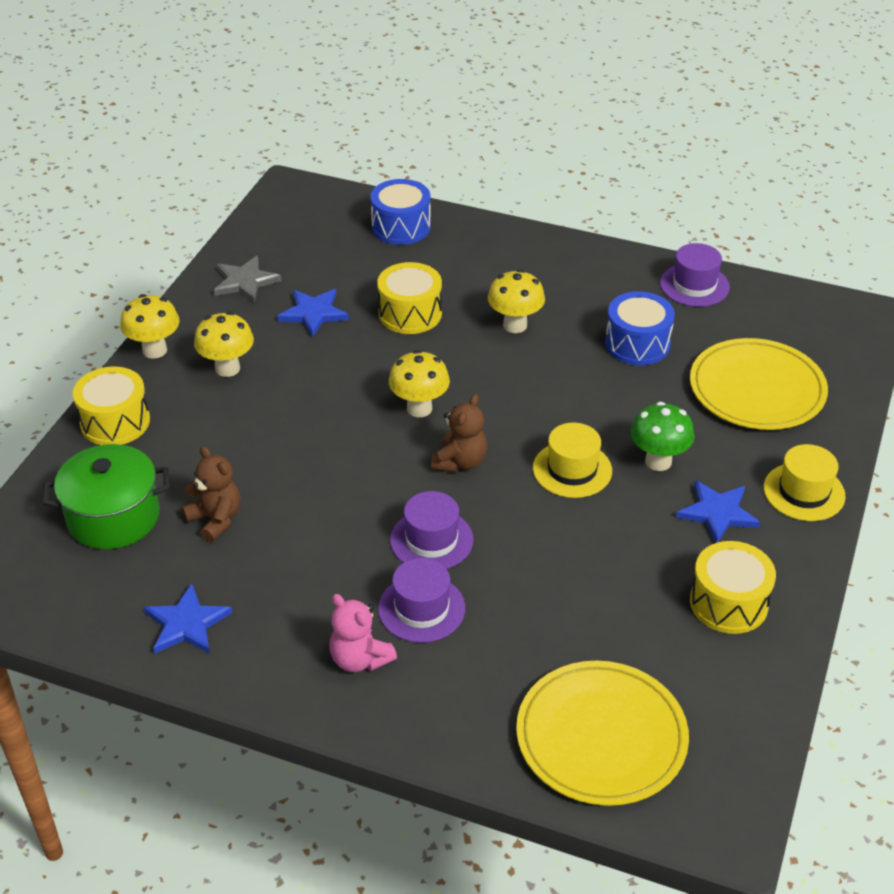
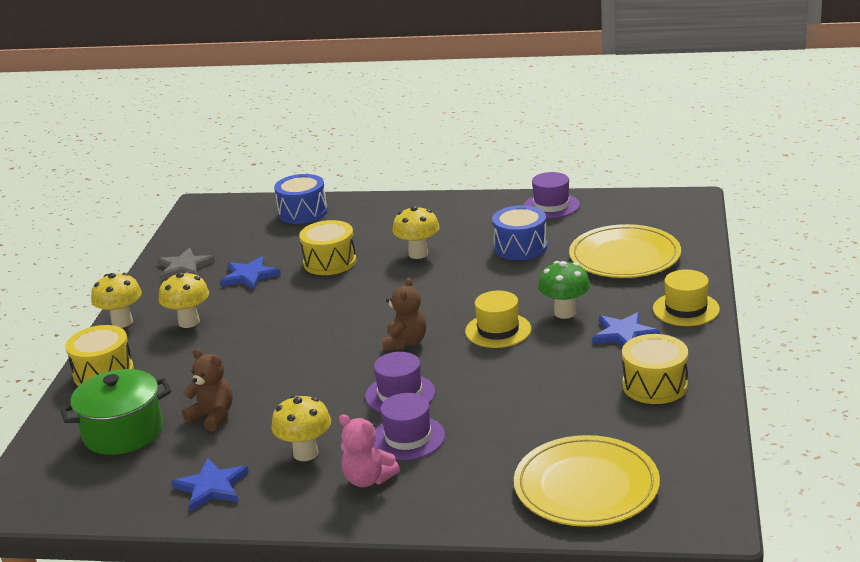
camera: 10 degrees left, 15 degrees down
(419, 408) = (359, 317): yellow mushroom -> yellow mushroom (305, 453)

